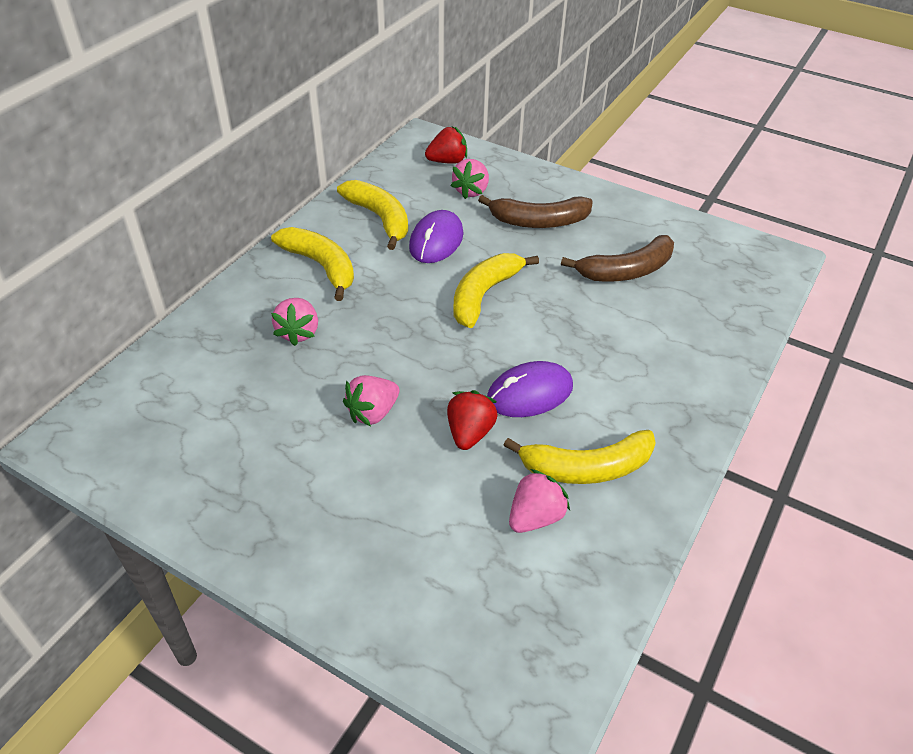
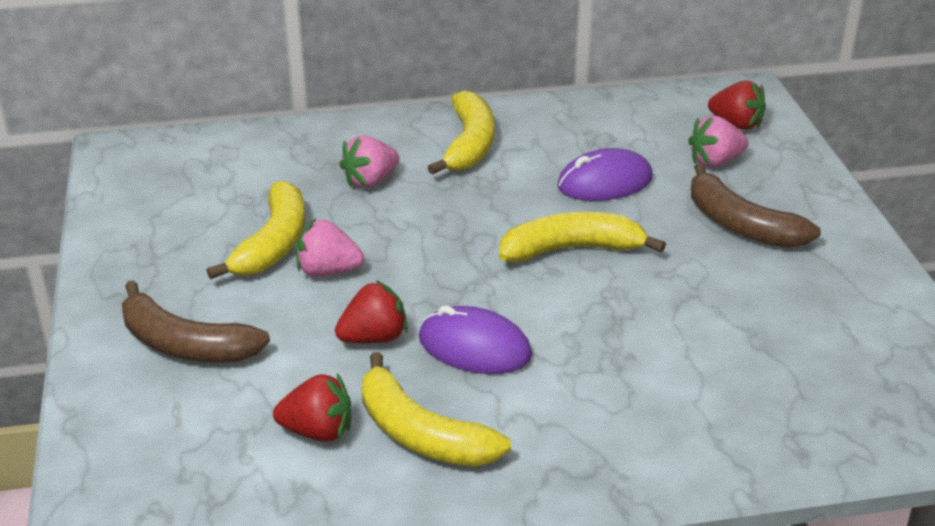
camera: 50 degrees right, 10 degrees down
(380, 218) = (583, 136): yellow banana -> yellow banana (273, 243)
(535, 517) = (318, 431): pink strawberry -> red strawberry
(626, 271) = (758, 320): brown banana -> brown banana (185, 344)

